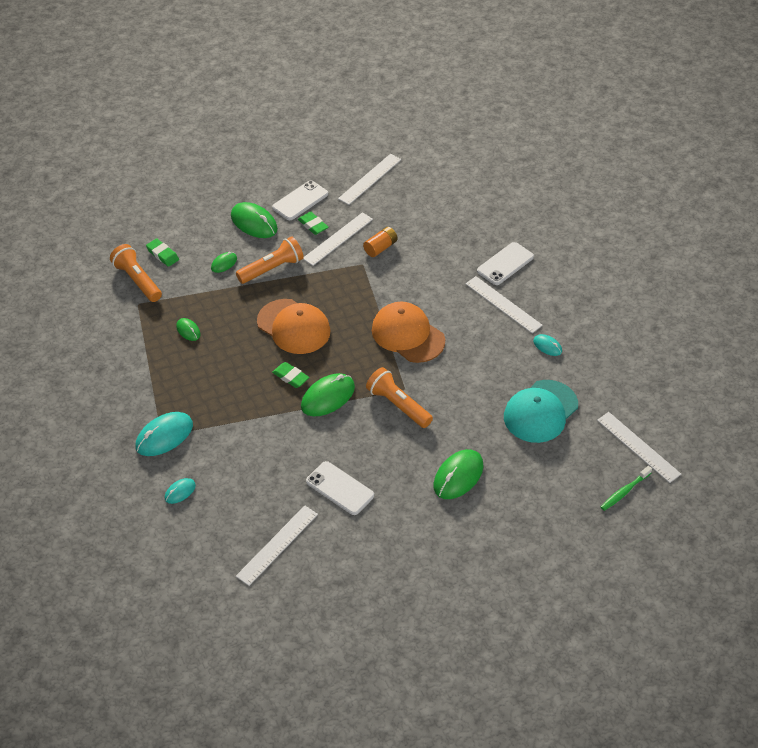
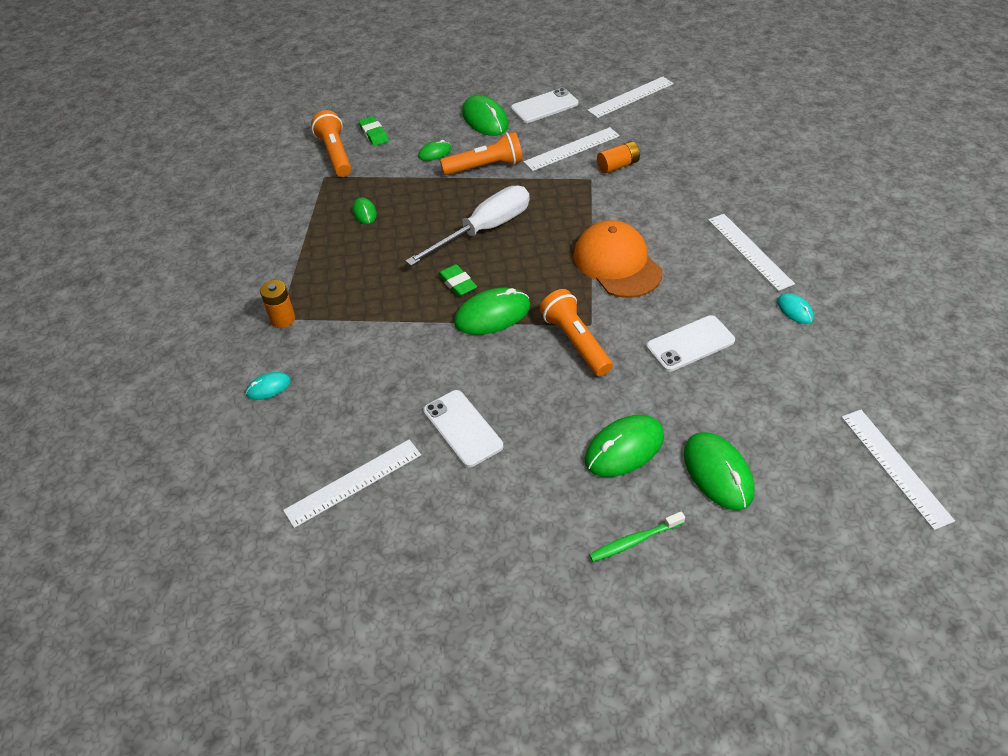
camera: 20 degrees right, 0 degrees up
(164, 436) = (283, 319): turquoise mouse -> orange battery
(293, 327) = (484, 230): orange cap -> white screwdriver
(313, 225) = (549, 131): green eraser -> none
(505, 264) = (765, 207): white phone -> white phone (690, 344)
(526, 478) = (718, 473): none -> green mouse
(540, 411) = (763, 389): turquoise cap -> none
(624, 491) = (860, 526): green toothbrush -> green toothbrush (634, 541)

